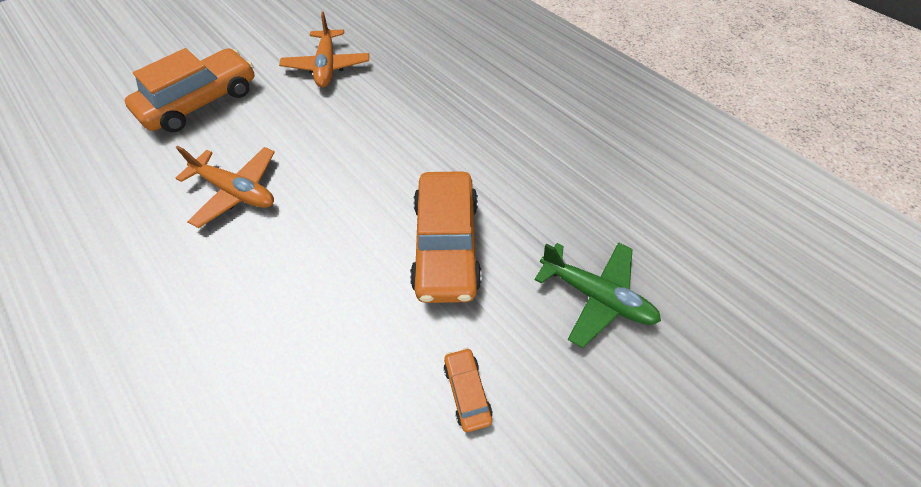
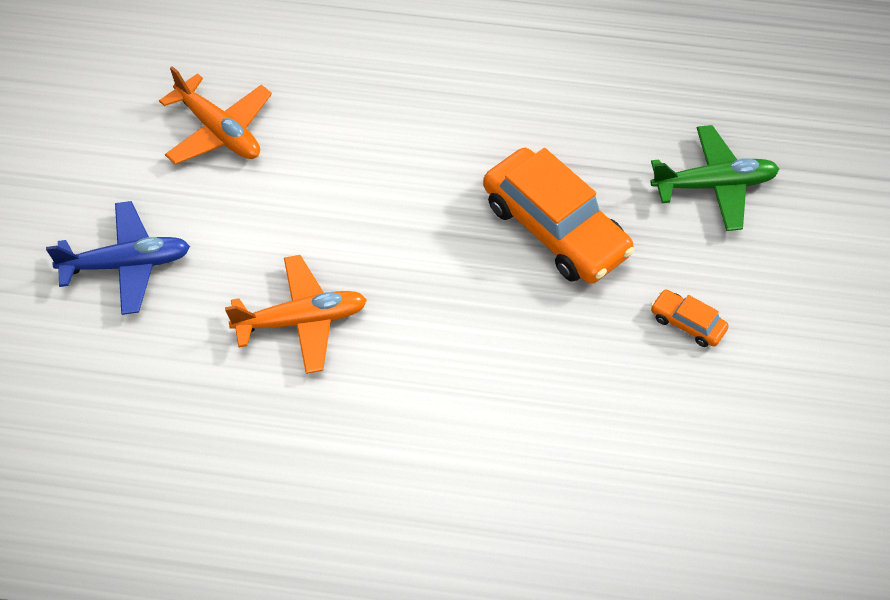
camera: 40 degrees left, 0 degrees up
(201, 102) = (126, 264): orange car -> blue plane

